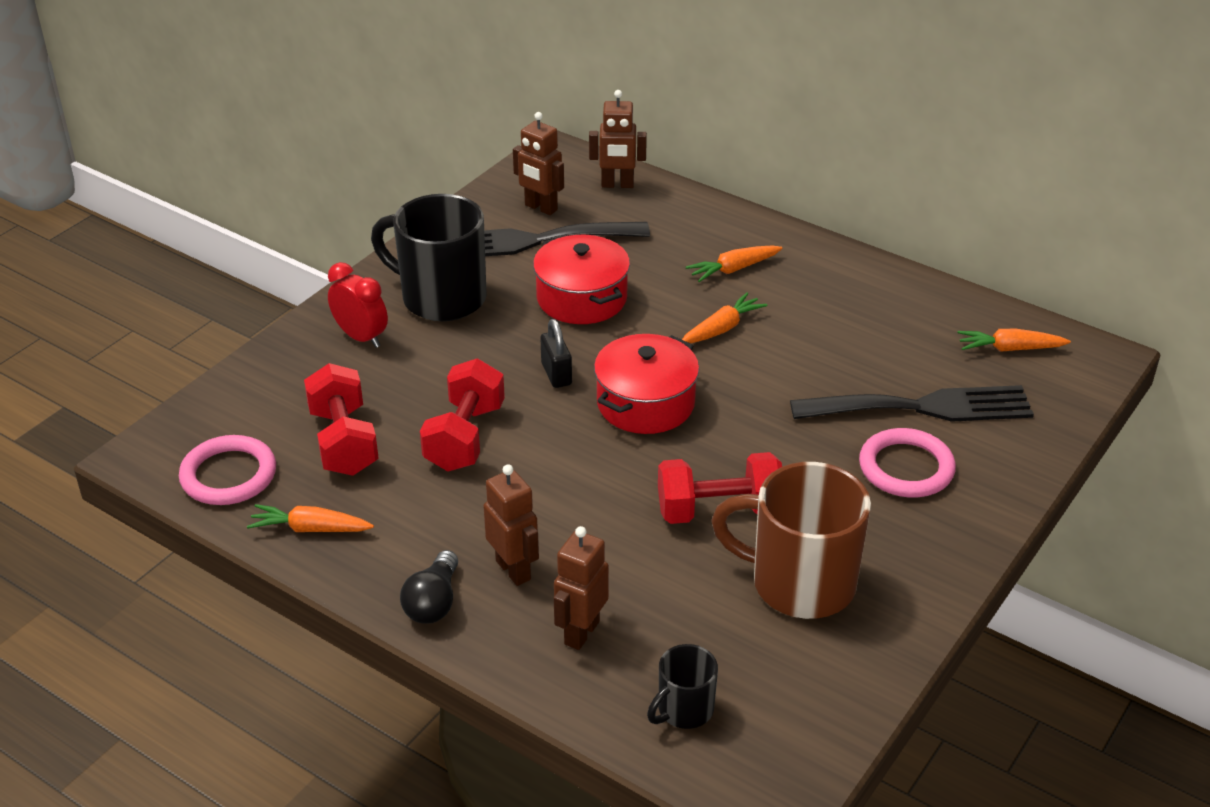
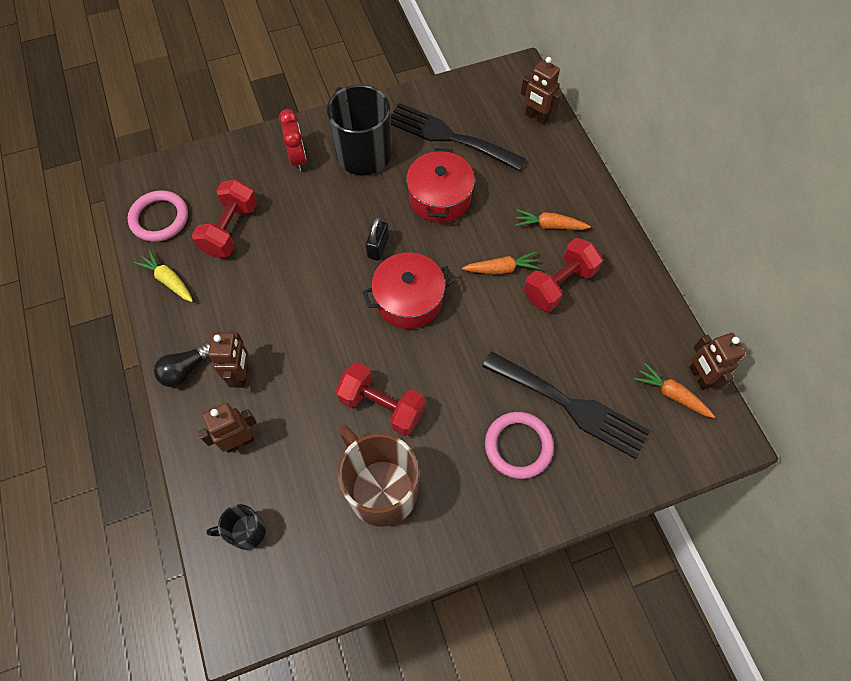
camera: 35 degrees right, 25 degrees up
(310, 529) = (168, 280): orange carrot -> yellow carrot
(464, 437) = (292, 264): red dumbbell -> red dumbbell (559, 284)
(540, 208) = (475, 112): brown robot -> brown robot (699, 377)

